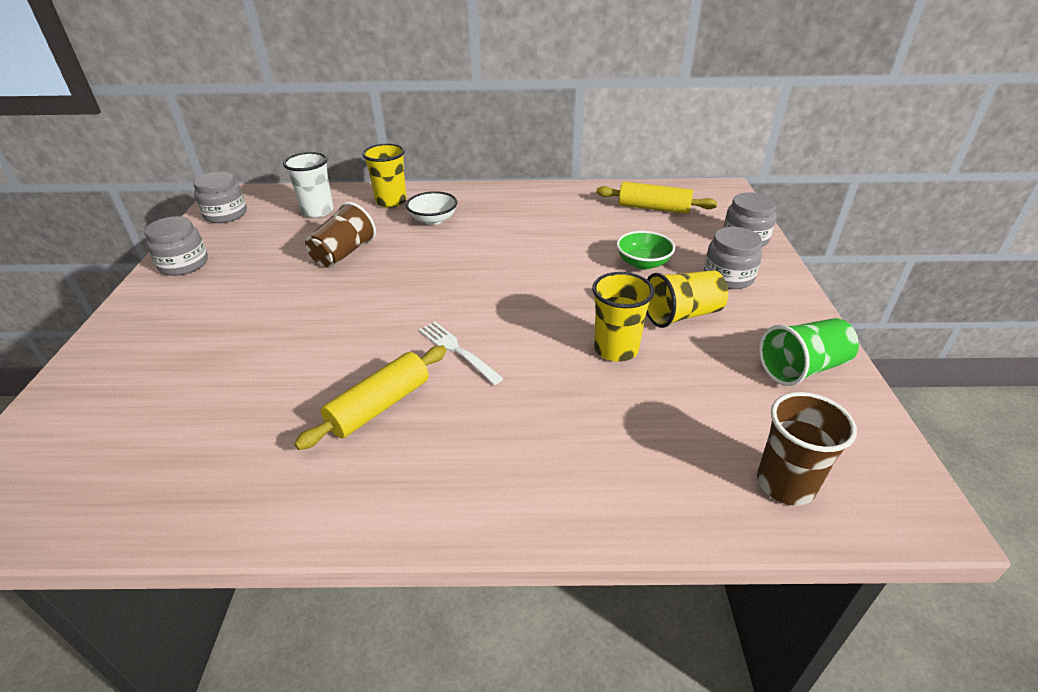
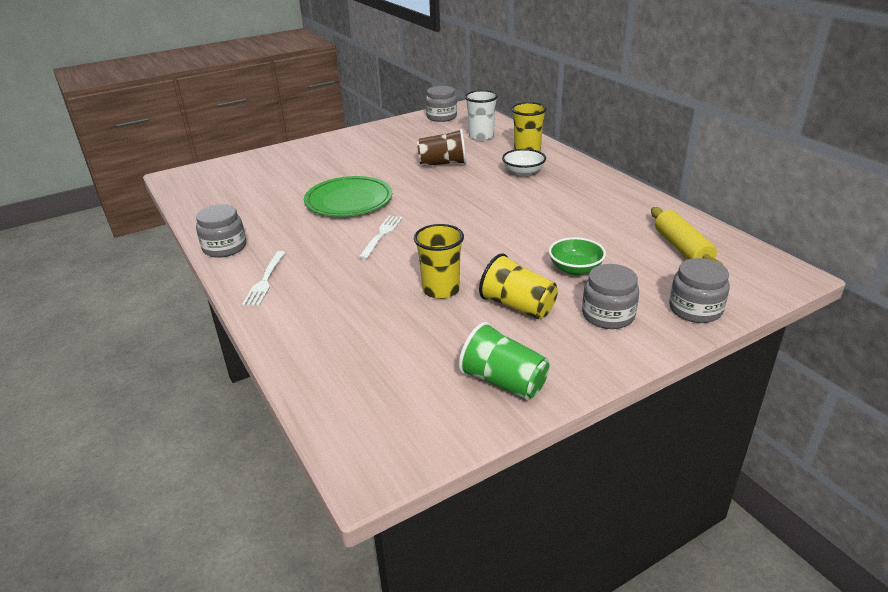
camera: 60 degrees right, 5 degrees down
(183, 264) = (379, 131): grey jar -> grey jar (224, 247)
(337, 348) = (349, 200): none -> green plate
(379, 406) = (310, 232): yellow rolling pin -> none
(466, 490) = (265, 280): none -> white fork
(785, 484) = (351, 397): brown cup -> none

